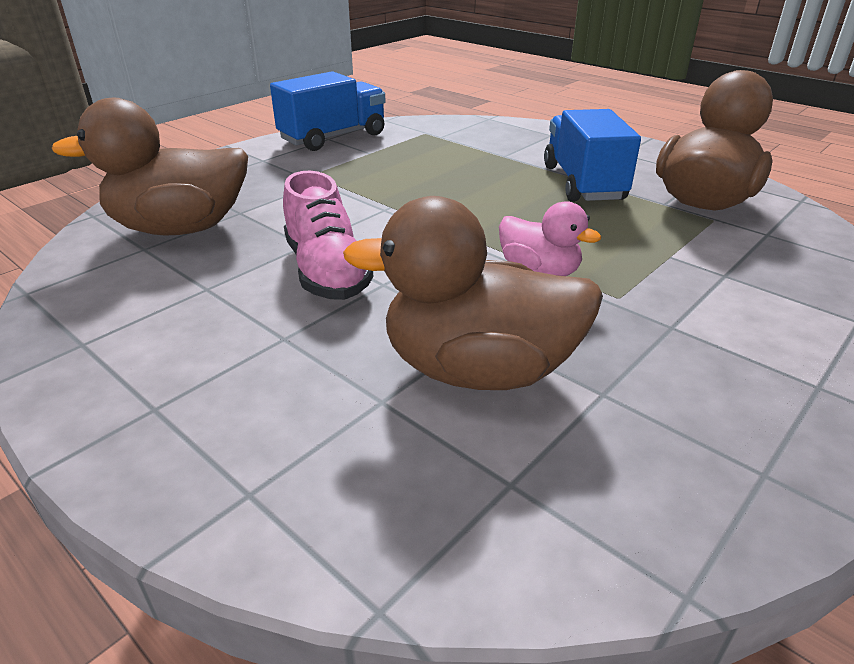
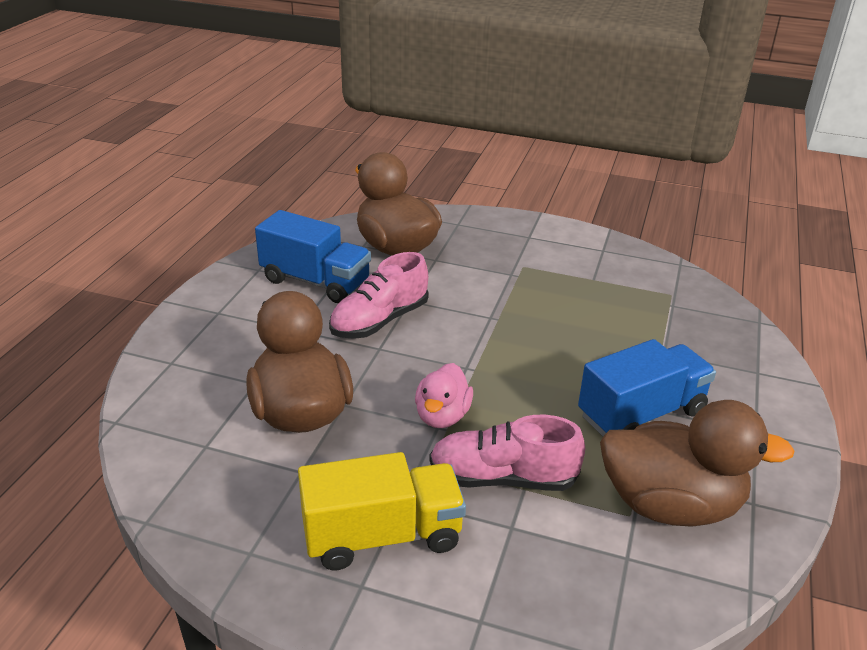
camera: 65 degrees right, 0 degrees up
(333, 137) = (607, 252): blue truck -> blue truck (315, 281)
(652, 263) = (502, 478): none -> pink shoe
(735, 354) = (382, 536): none -> yellow truck

